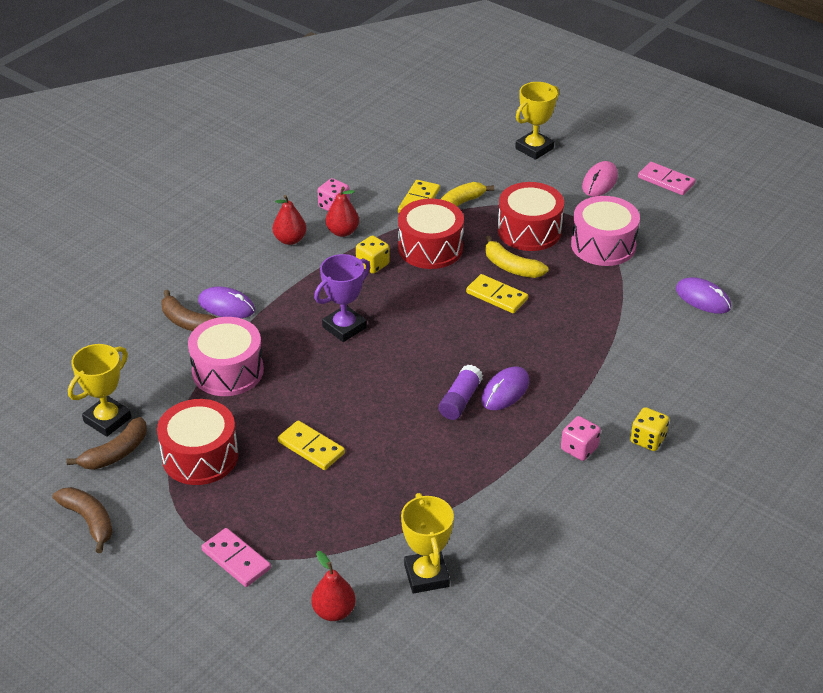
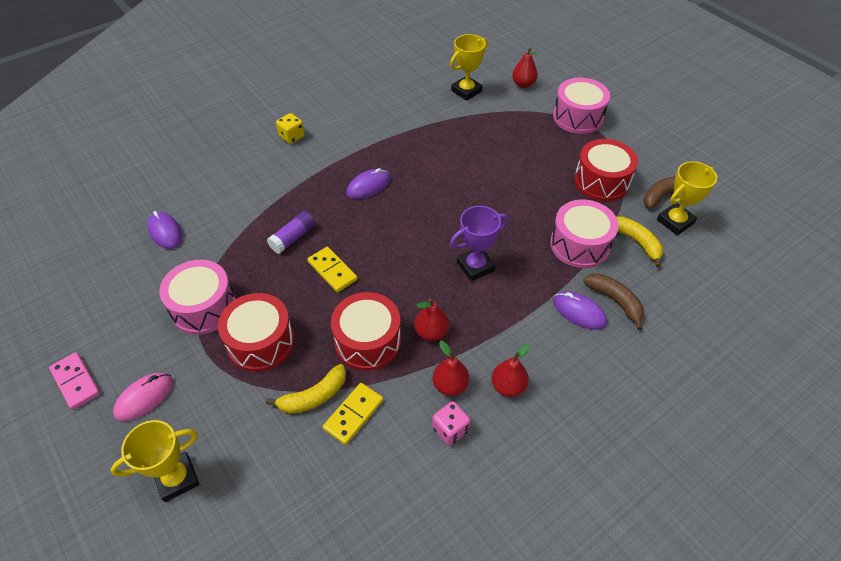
camera: 165 degrees left, 10 degrees up
(89, 521) = (675, 154): brown banana -> none
(236, 559) = (578, 117): pink domino -> pink drum
(311, 448) = (521, 173): yellow domino -> none
(372, 265) = (431, 332): yellow dice -> red pear
(426, 575) = (466, 91): yellow trophy -> yellow trophy turned 45 degrees clockwise
(460, 400) = (404, 186): purple glue stick -> purple glue stick (293, 238)
(511, 267) = (303, 300): yellow banana -> yellow banana (636, 242)
(579, 449) = (340, 139): pink dice -> none

